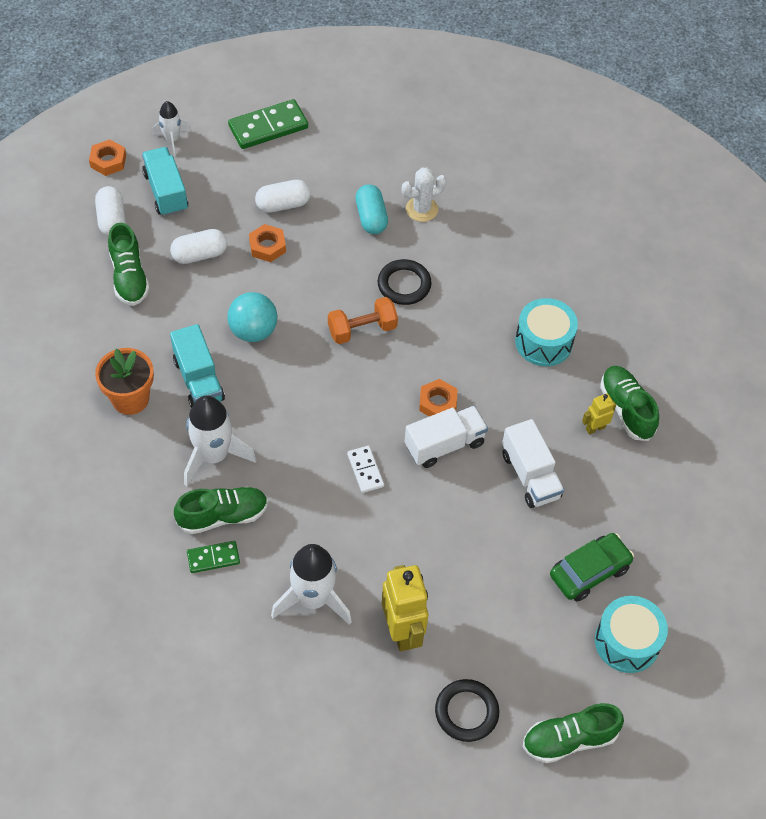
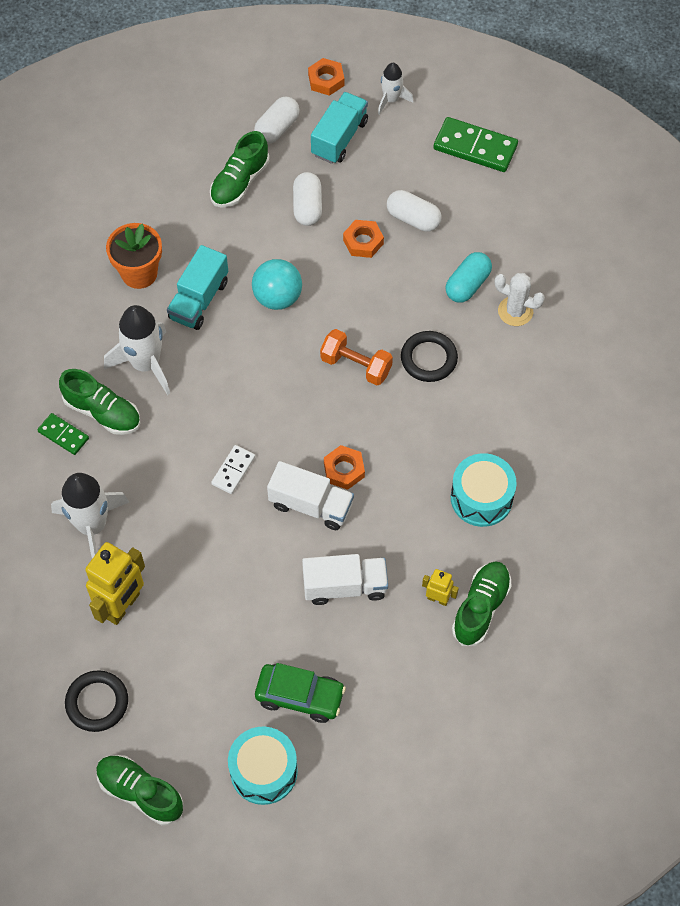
camera: 50 degrees right, 5 degrees up
(200, 254) = (307, 207): white capsule -> white capsule turned 60 degrees clockwise
(530, 475) = (345, 586): white truck -> white truck turned 120 degrees counterclockwise

